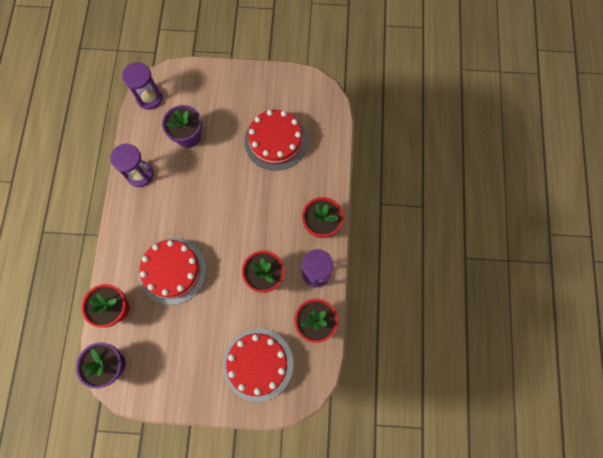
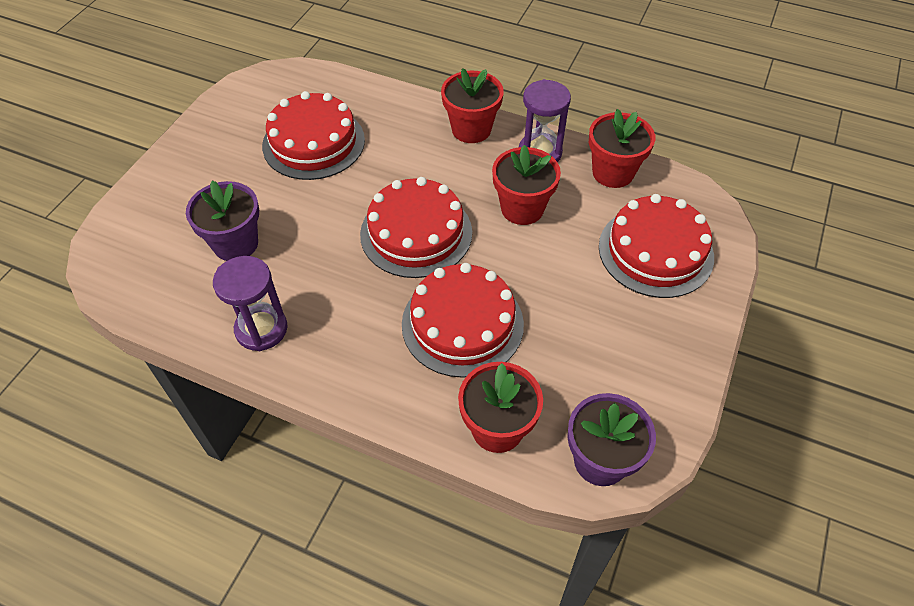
camera: 70 degrees left, 20 degrees down
(149, 98) = (126, 280): purple hourglass -> none
(226, 224) = (416, 233): none -> red cake

